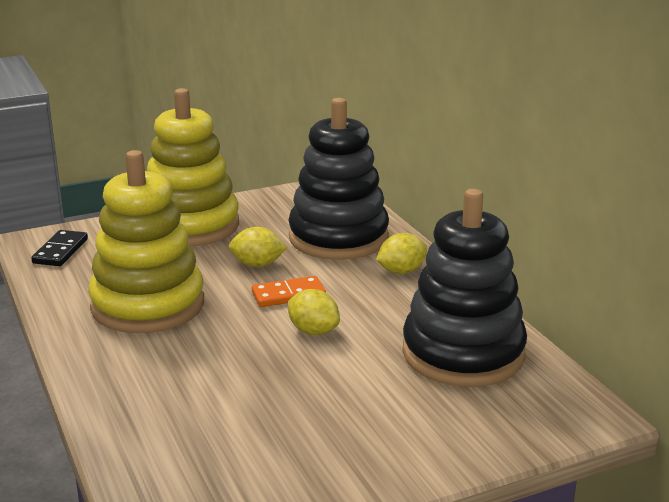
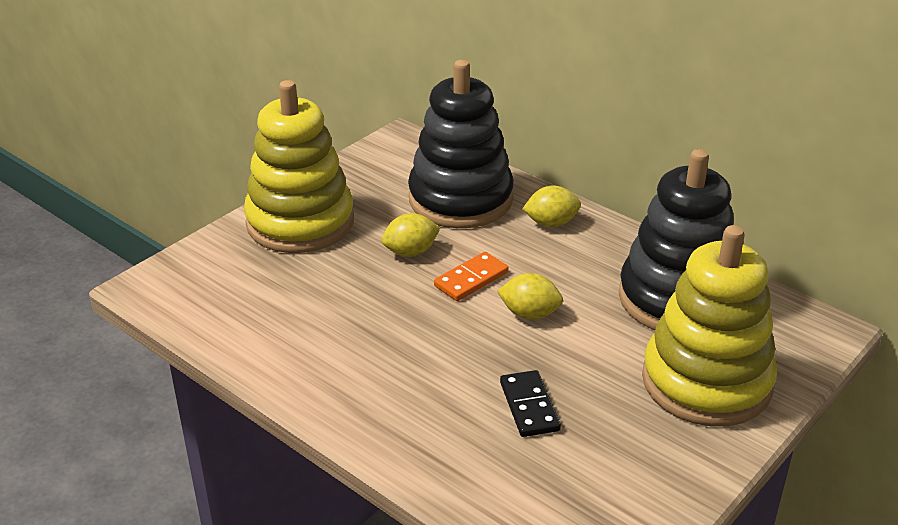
camera: 25 degrees left, 10 degrees up
(60, 251) = (189, 291): black domino -> black domino (529, 406)
(148, 305) = (345, 331): yellow stacking toy -> yellow stacking toy (706, 382)
(401, 271) = (551, 223): yellow lemon -> yellow lemon turned 45 degrees clockwise

